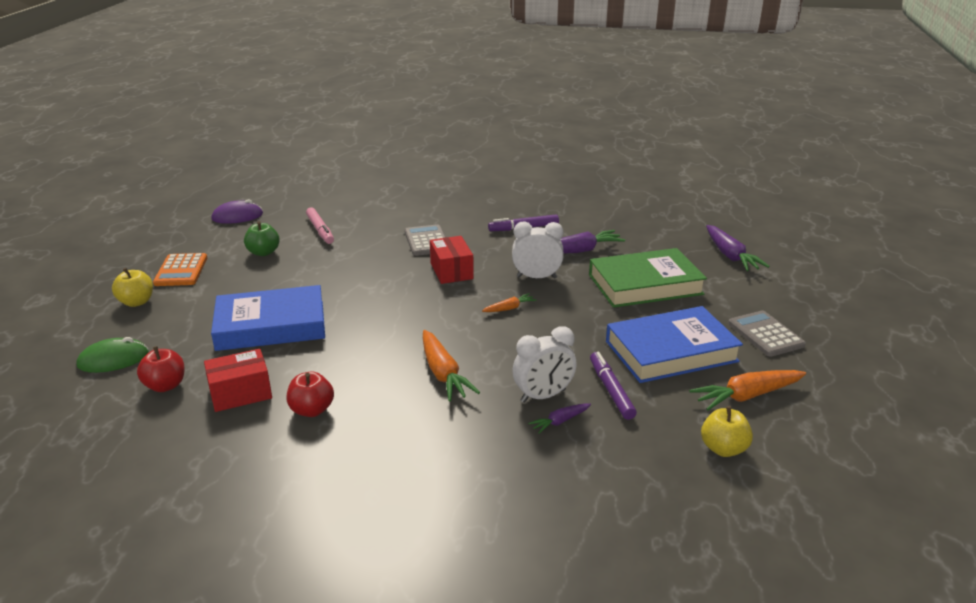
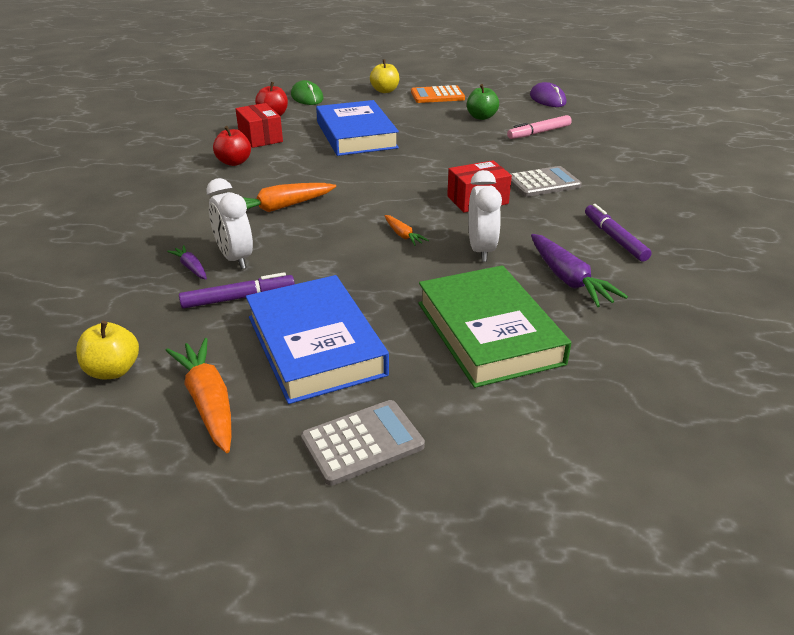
camera: 85 degrees right, 5 degrees up
(730, 256) = (628, 434): purple carrot -> none

